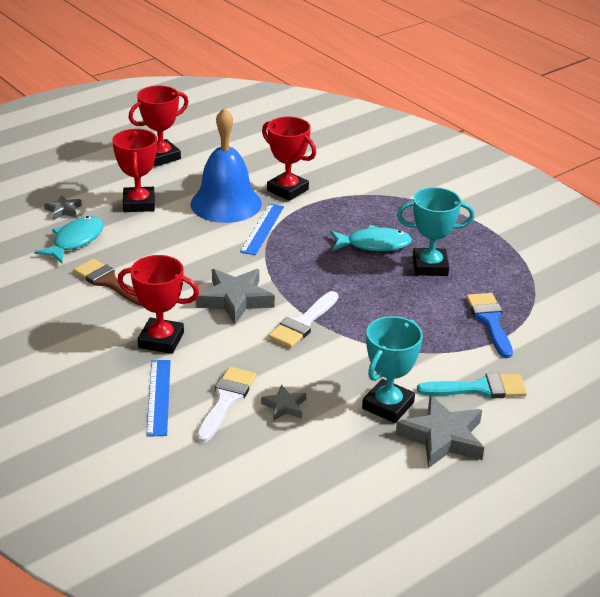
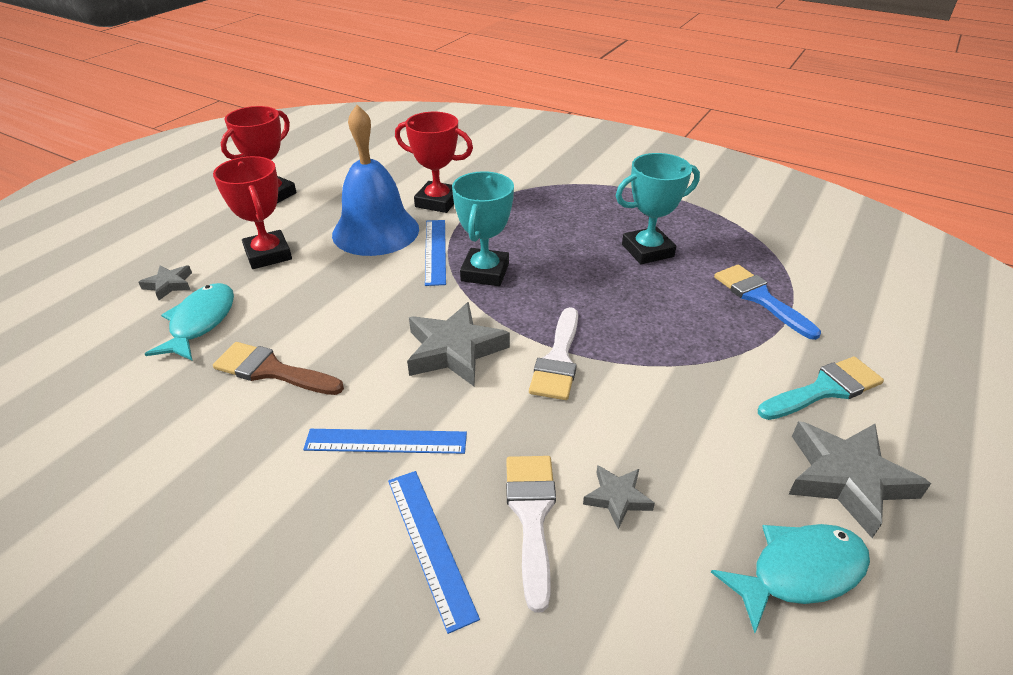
camera: 20 degrees left, 5 degrees up
(161, 340) = (386, 441): red trophy -> blue ruler
(374, 244) = (571, 240): turquoise fish -> turquoise fish (799, 572)
(388, 405) = (744, 450): turquoise trophy -> turquoise trophy (485, 272)

